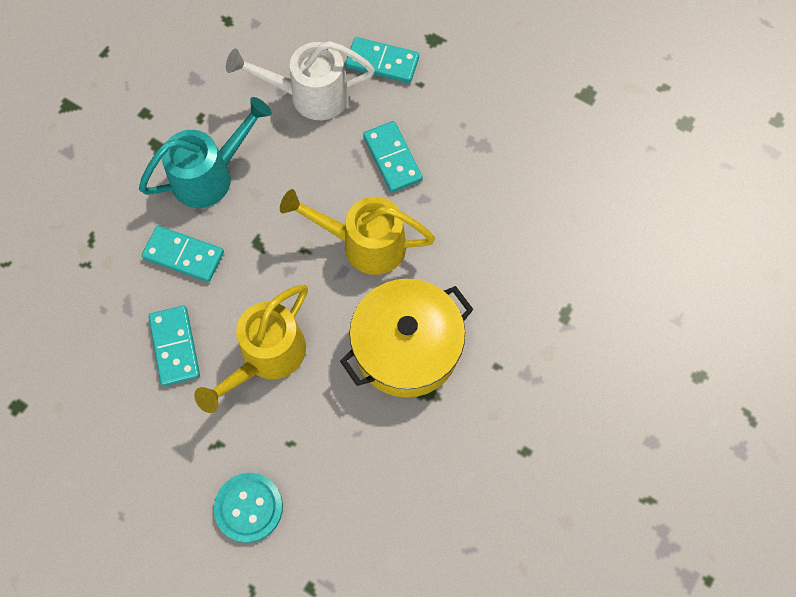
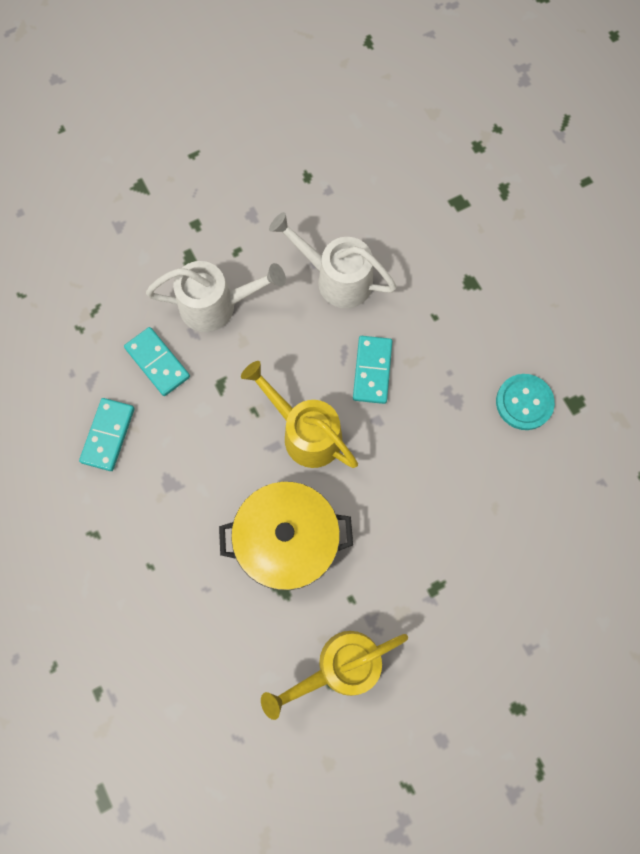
camera: 30 degrees right, 5 degrees up
(210, 175) = (216, 306): turquoise watering can -> white watering can
(249, 508) = (89, 599): turquoise button -> turquoise button (524, 402)
(267, 357) = (173, 484): yellow watering can -> yellow watering can (340, 667)
(382, 62) = (414, 280): turquoise domino -> none

